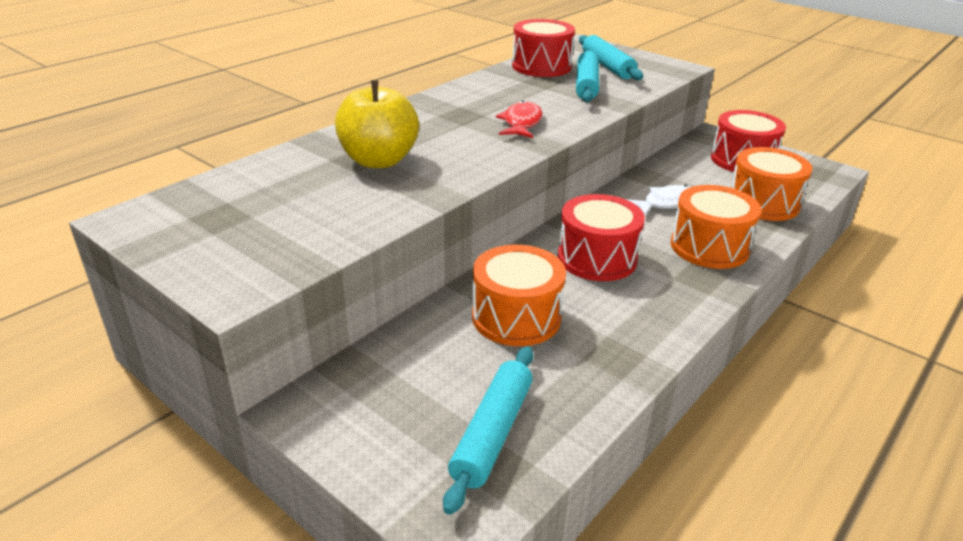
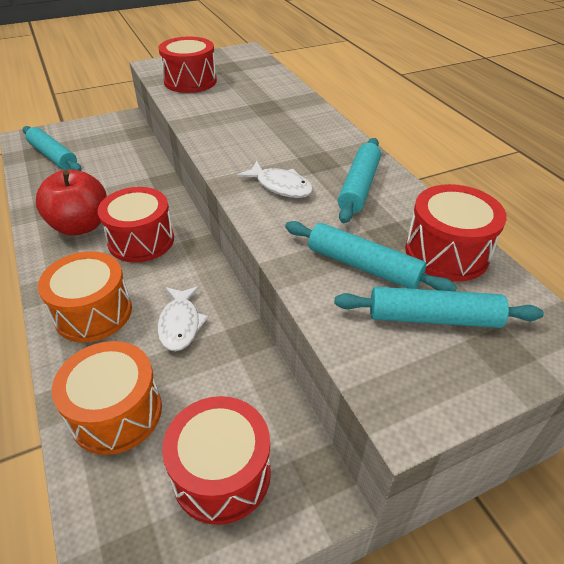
camera: 115 degrees right, 10 degrees up
(297, 232) = (190, 81): none -> red drum
(379, 160) = (257, 114): yellow apple -> none
(488, 96) = (358, 187): none -> turquoise rolling pin
(516, 317) = (119, 186): orange drum -> none
(521, 123) = (280, 186): red fish -> white fish
(618, 311) = (80, 226): none -> red apple

